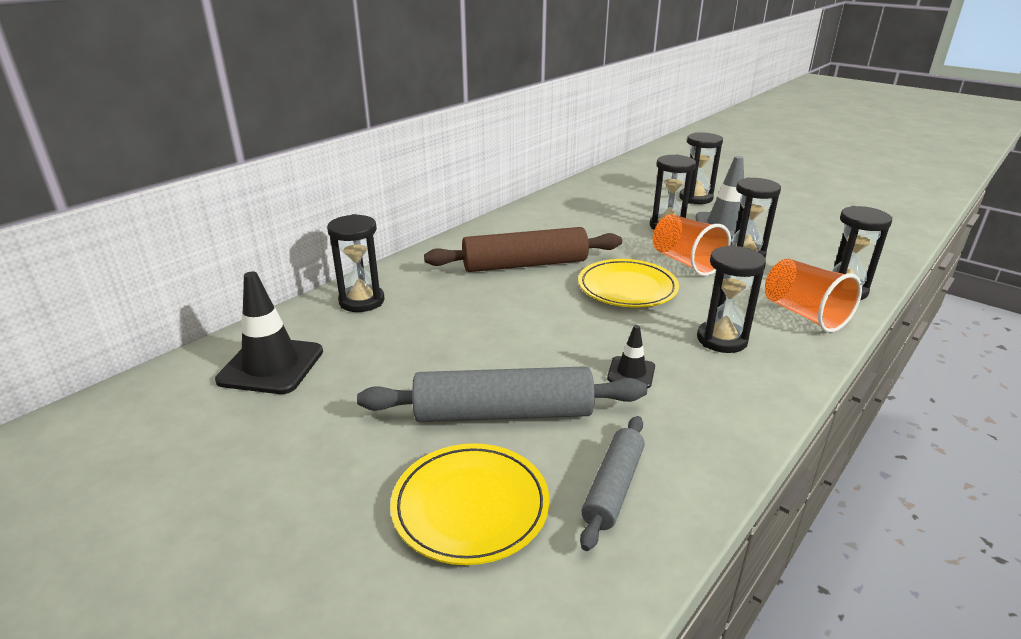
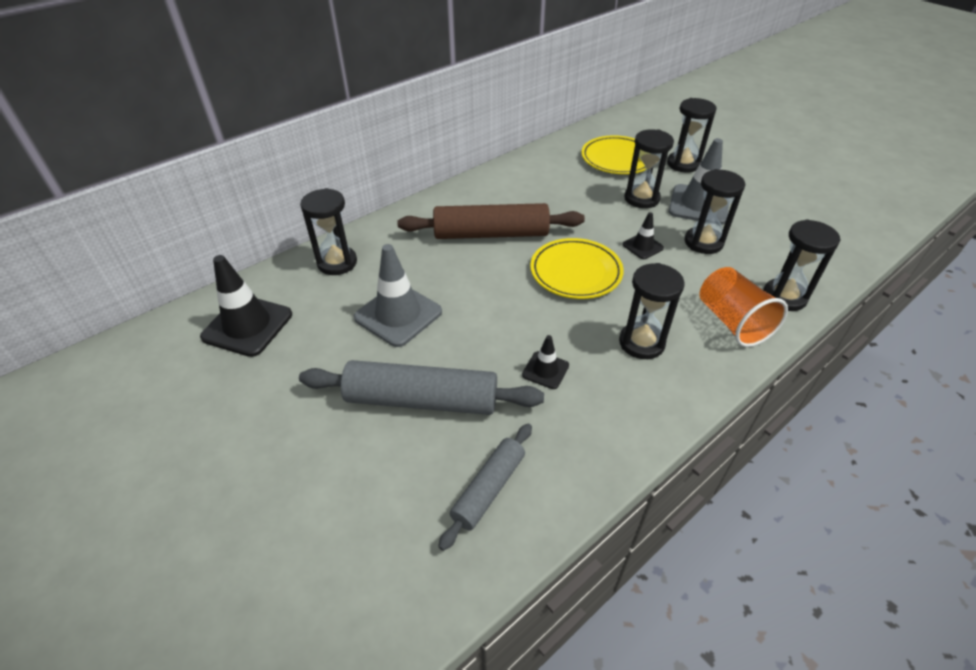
camera: 10 degrees right, 15 degrees up
(448, 340) = (398, 315): none -> grey traffic cone
(470, 506) = (368, 490): yellow plate -> yellow plate (617, 159)
(686, 262) = (642, 246): orange cup -> black traffic cone

